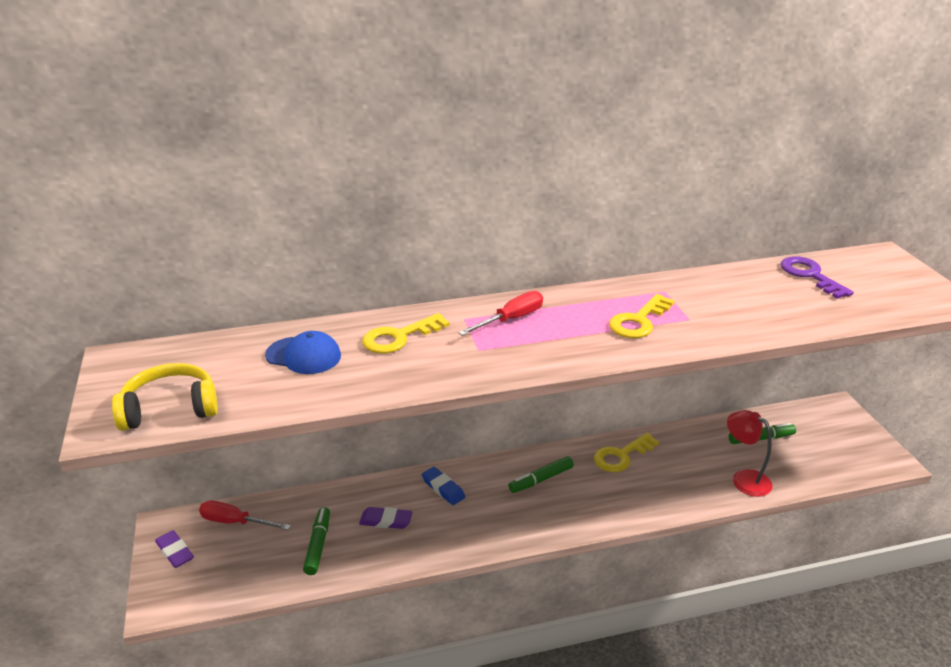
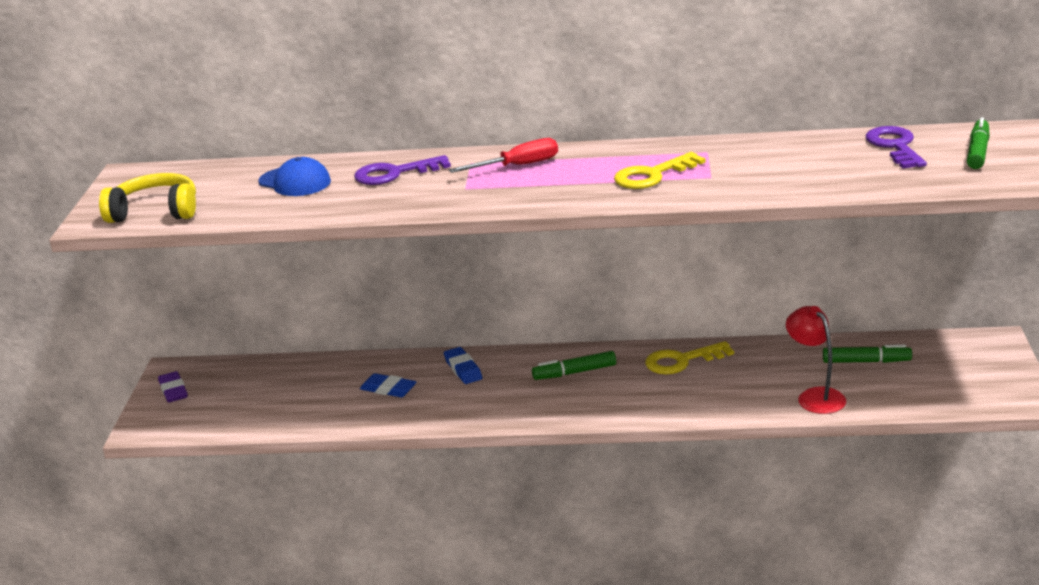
camera: 20 degrees right, 5 degrees down
(235, 522) = (239, 374): red screwdriver -> none
(318, 545) = (310, 401): green marker -> green marker (977, 151)
(386, 521) = (388, 389): purple eraser -> blue eraser
(399, 337) = (394, 174): yellow key -> purple key

